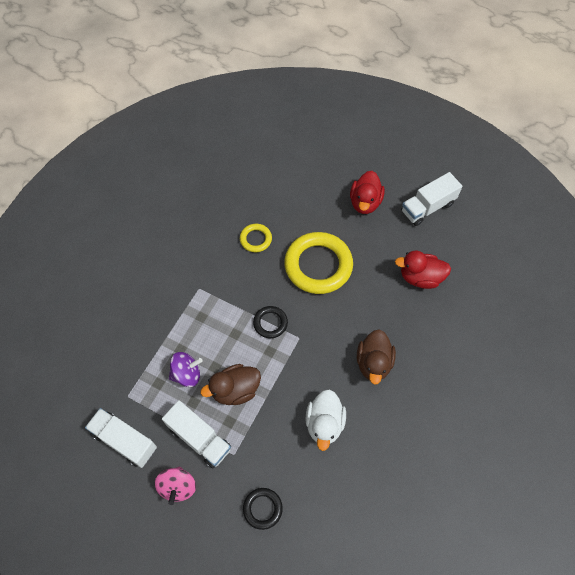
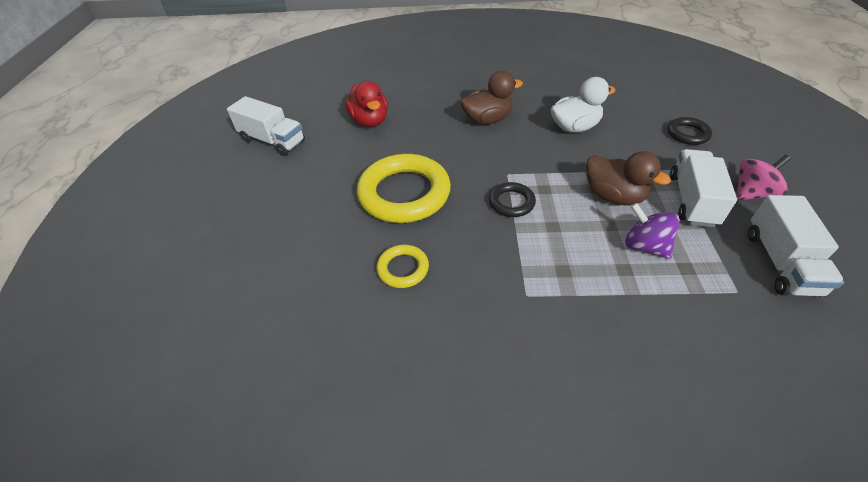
camera: 115 degrees left, 15 degrees down
(365, 202) = (286, 188): red duck -> none

